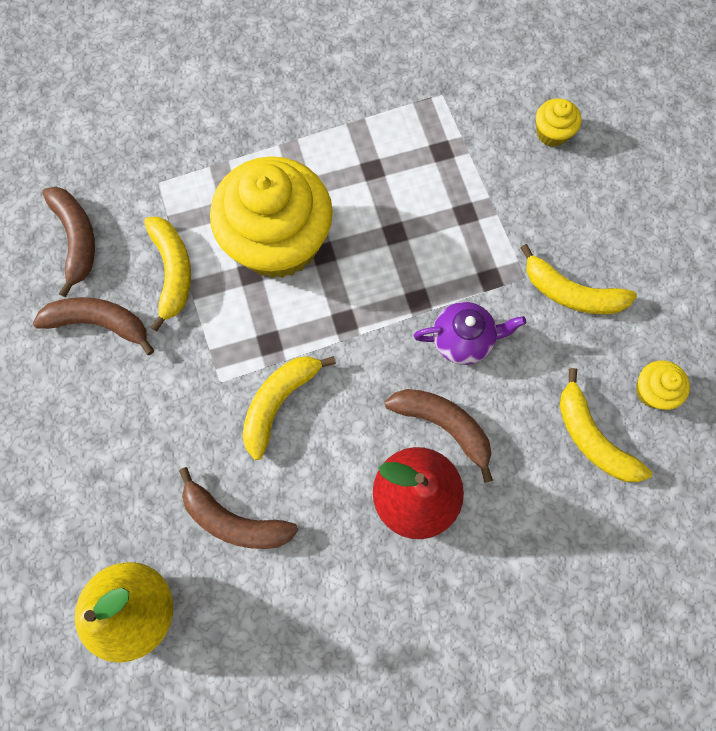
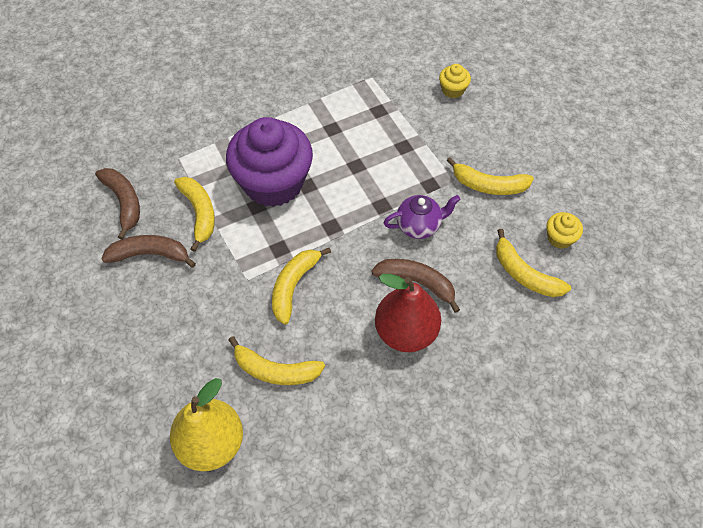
camera: 10 degrees left, 15 degrees down
(234, 520) = (275, 370): brown banana -> yellow banana
(278, 241) = (273, 183): yellow cupcake -> purple cupcake

